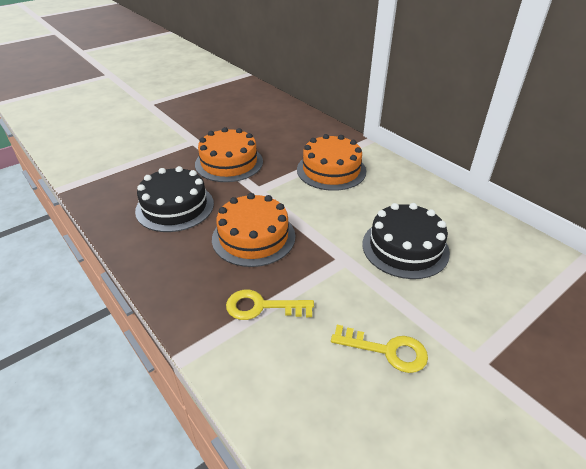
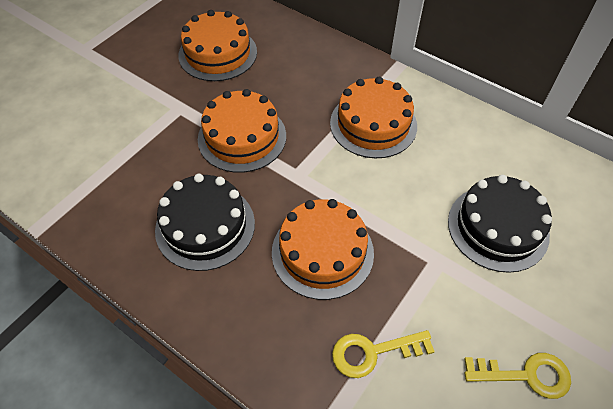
camera: 15 degrees left, 15 degrees up
(236, 117) = (218, 53): none -> orange cake

